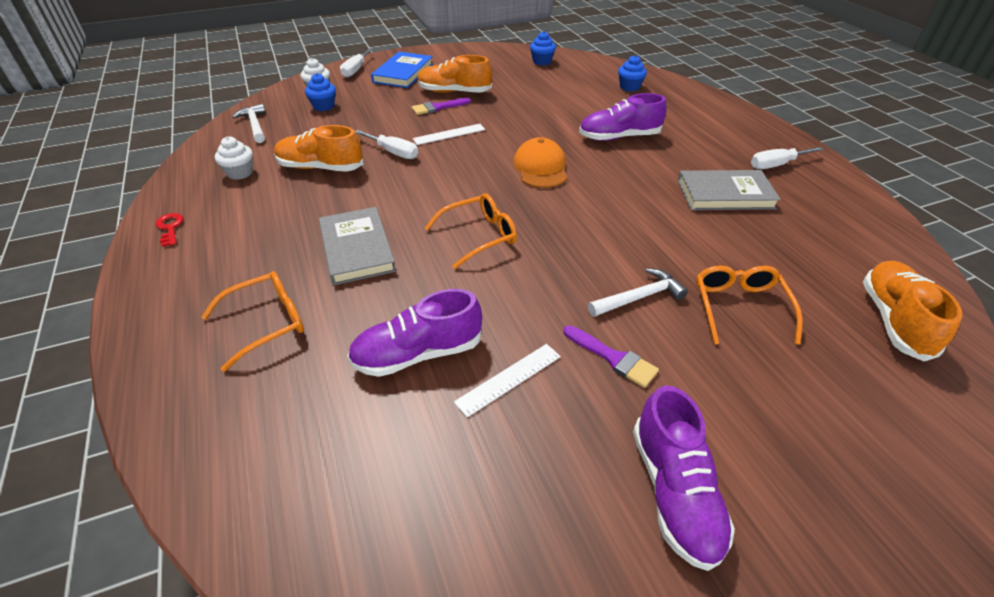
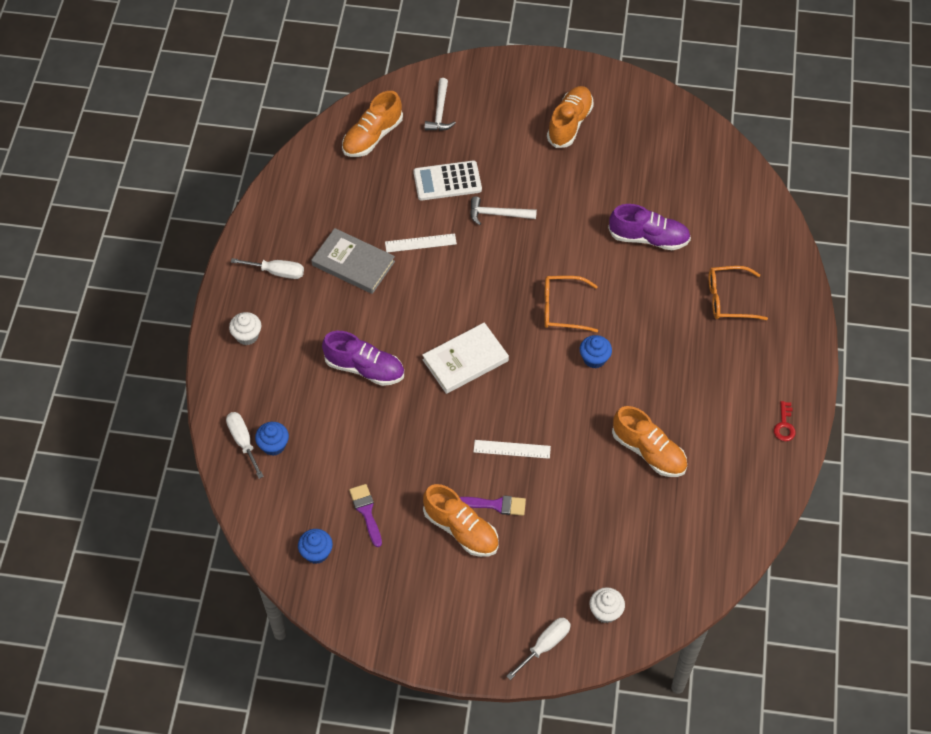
camera: 150 degrees left, 15 degrees up
(240, 173) = (720, 478): white cupcake -> white cupcake (247, 336)
(255, 125) = (692, 561): white hammer -> white hammer (439, 112)
(324, 106) = (611, 568): blue cupcake -> blue cupcake (594, 359)
(357, 249) = (653, 337): grey book -> none
(393, 152) = (576, 444): white screwdriver -> white screwdriver (243, 441)
(403, 73) = (493, 607): blue book -> none
(509, 379) = (608, 202): white ruler -> white ruler (420, 243)
(540, 168) = (465, 360): orange cap -> white book
(613, 358) = (545, 188): purple brush -> purple brush (366, 512)
(674, 491) = (569, 124): purple shoe -> orange shoe
(740, 308) = (447, 181): orange glasses -> white calculator

